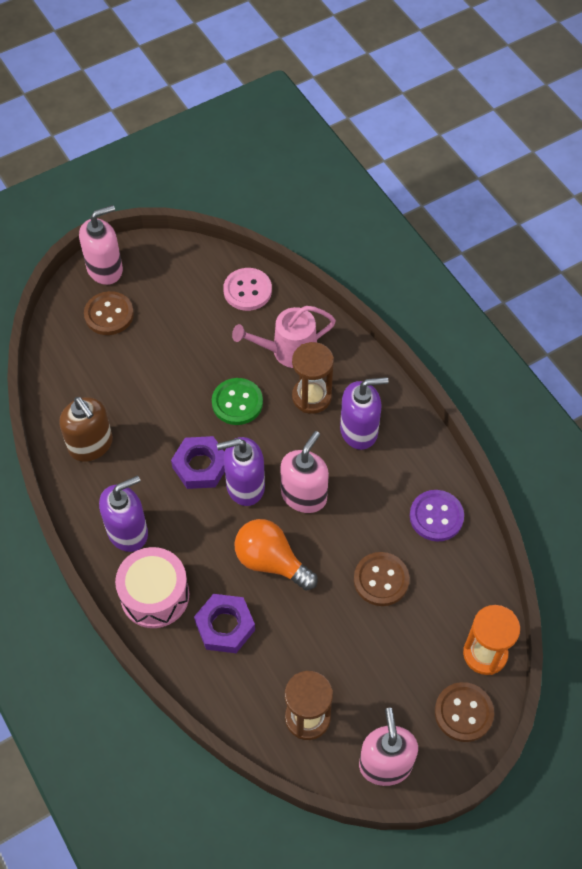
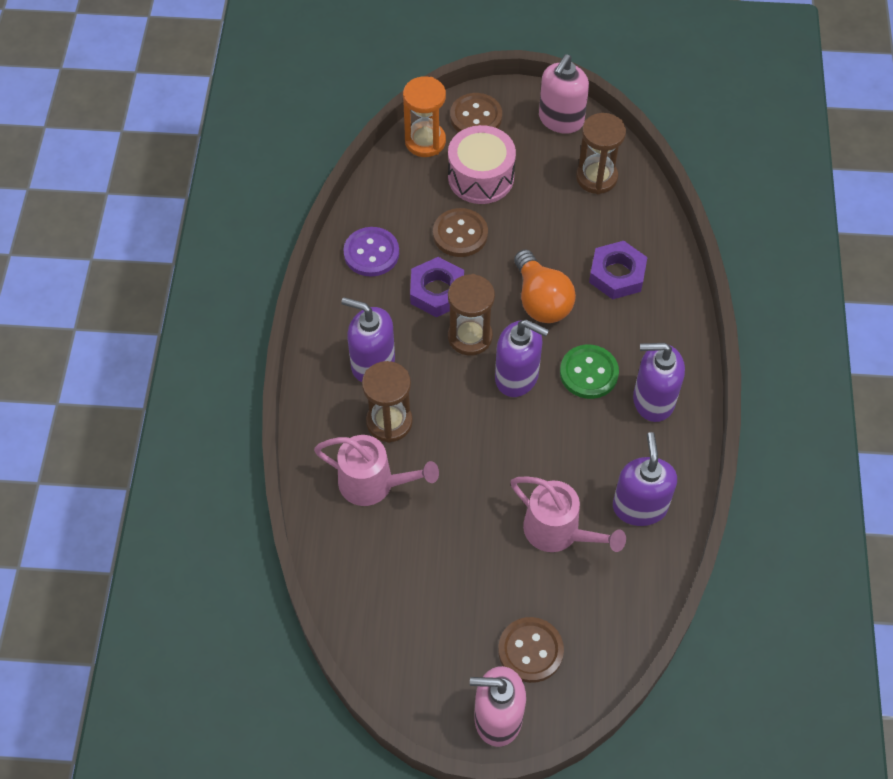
camera: 145 degrees left, 0 degrees up
(91, 445) = (639, 506): brown soap dispenser -> purple soap dispenser
(138, 394) = (559, 532): none -> pink watering can
(155, 595) = (662, 332): pink drum -> pink drum (481, 177)
(200, 466) = (545, 420): purple nut -> purple nut (437, 291)
(237, 402) = (465, 461): green button -> green button (589, 373)
(247, 290) = (360, 581): pink button -> none
(304, 495) = (470, 337): pink soap dispenser -> brown hourglass

